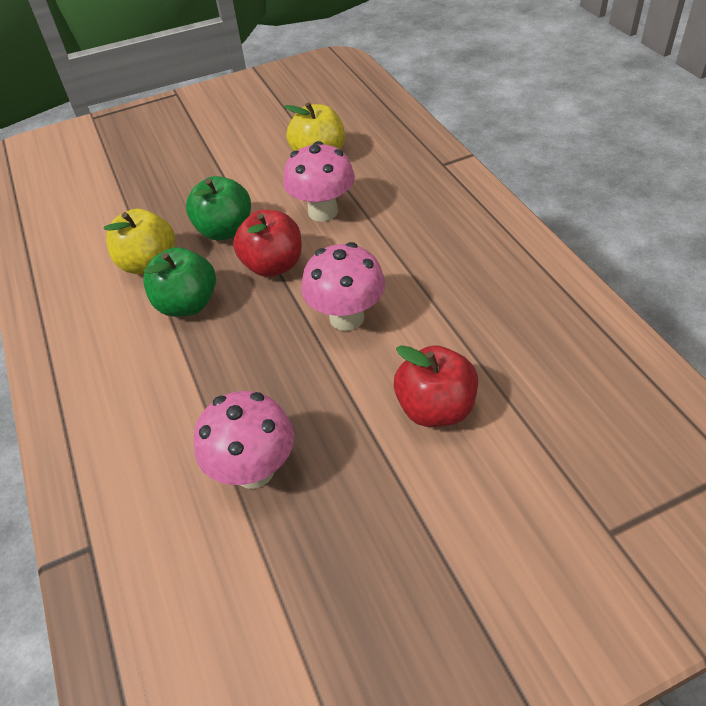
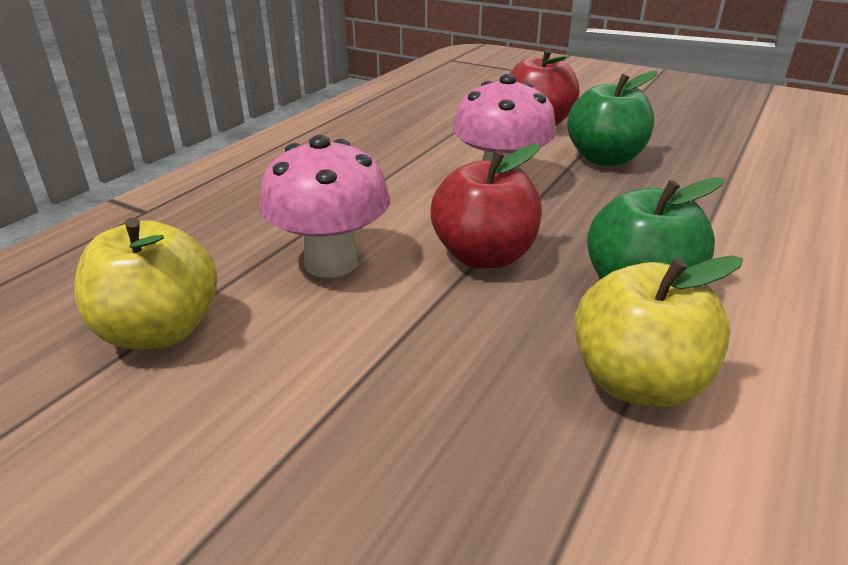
camera: 130 degrees left, 15 degrees down
(225, 230) = (464, 338): green apple -> green apple (604, 159)
(254, 470) = (711, 164): pink mushroom -> none

